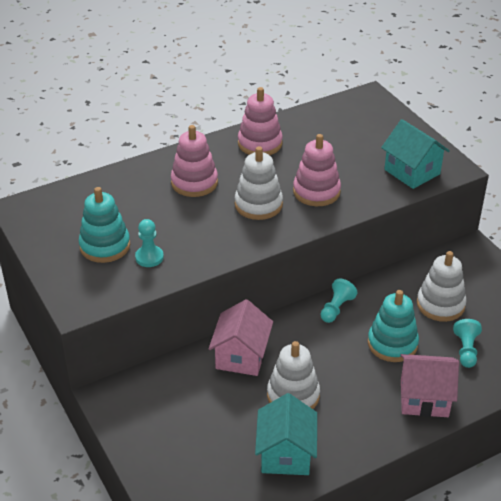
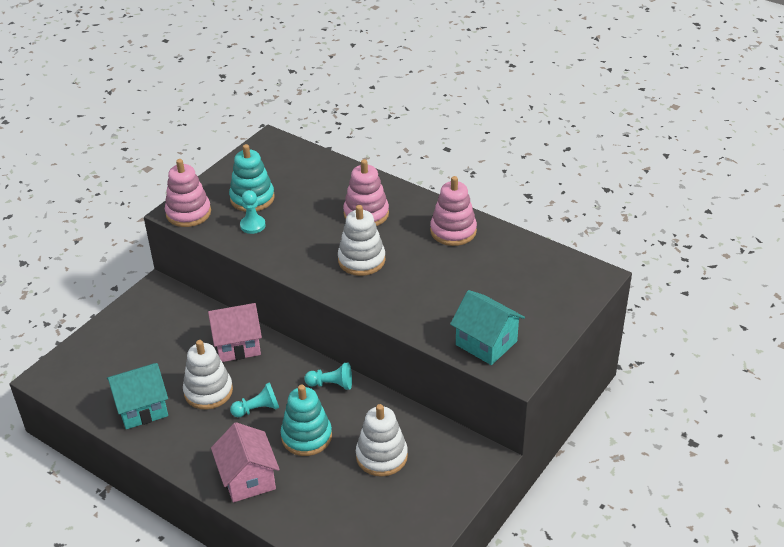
camera: 65 degrees right, 0 degrees up
(316, 192) = (406, 289): pink stacking toy -> pink stacking toy (188, 213)
(412, 172) = (486, 343): turquoise house -> turquoise house turned 75 degrees counterclockwise
(466, 350) = (328, 492): turquoise pawn -> turquoise pawn (257, 409)

